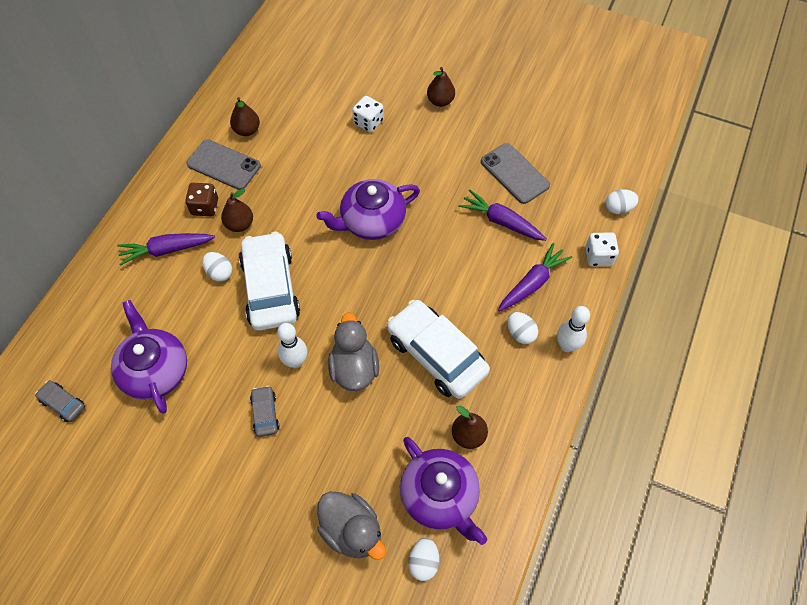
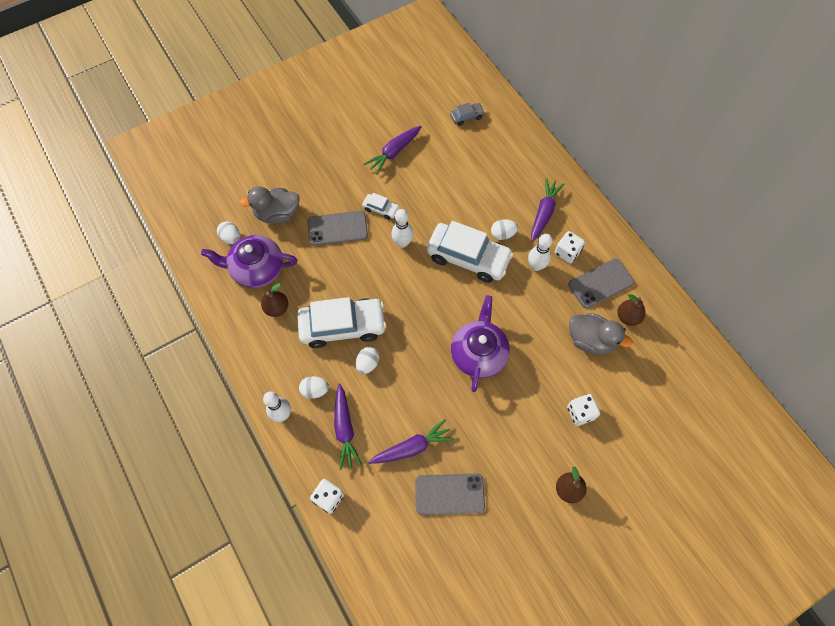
camera: 125 degrees right, 5 degrees up
(155, 370) = (454, 168): purple teapot -> none
(170, 454) = (394, 152): none -> purple carrot
(205, 207) = (567, 252): brown dice -> white dice
(239, 224) = (536, 266): brown pear -> white bowling pin
(265, 414) = (381, 209): grey car -> white car
(324, 443) = (337, 228): none -> grey phone
(354, 368) = (372, 272): grey duck -> grey duck (590, 340)
(618, 208) = (356, 553): white egg -> white egg (367, 364)

